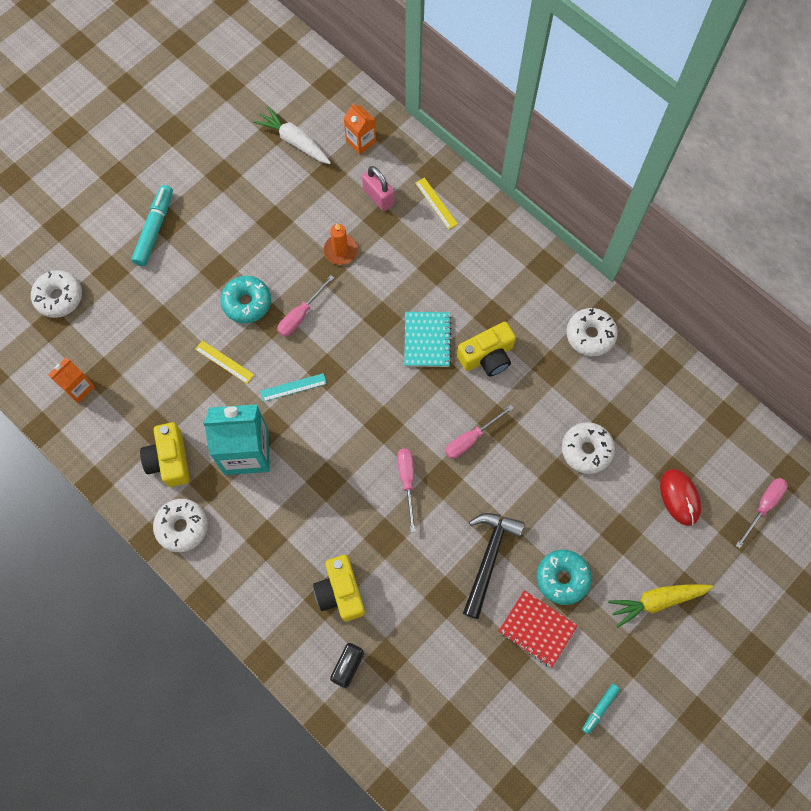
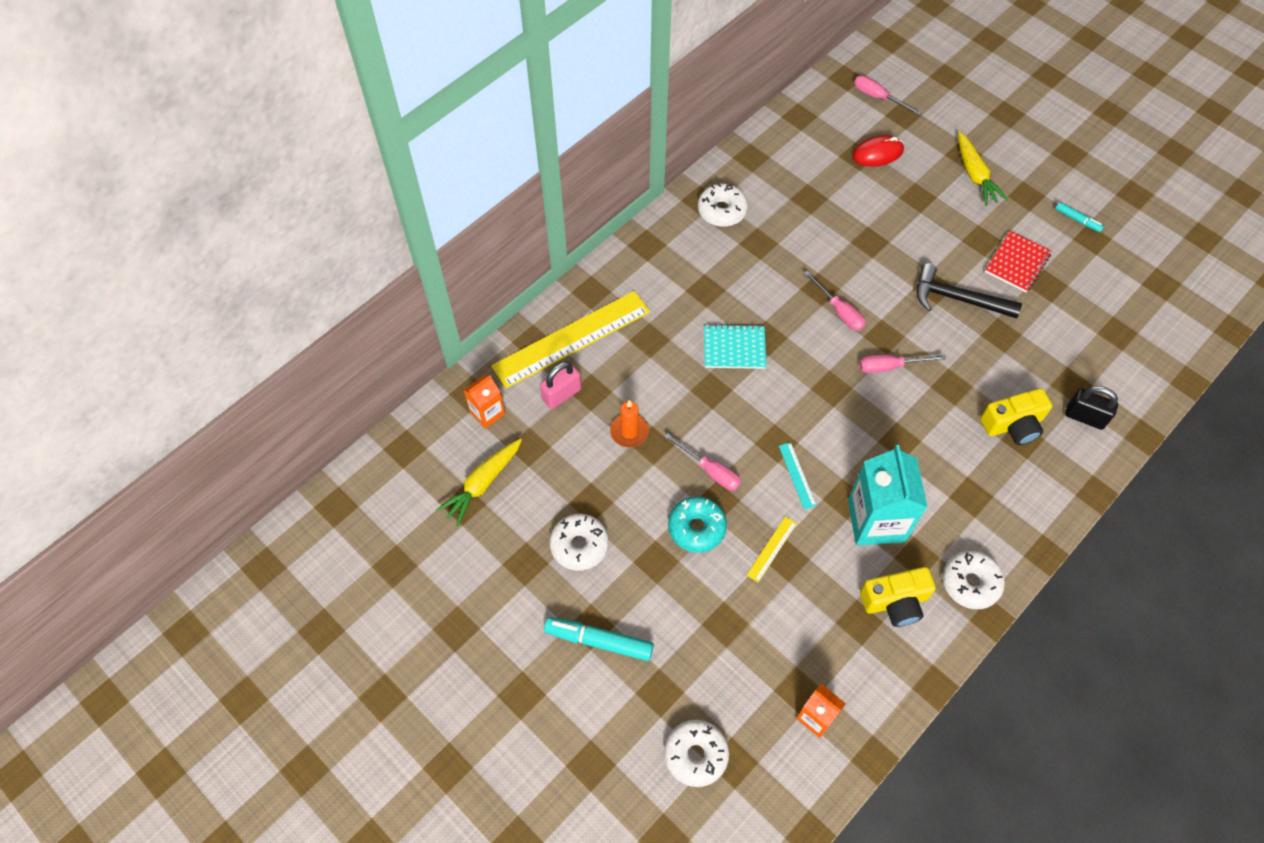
camera: 90 degrees left, 10 degrees down
(294, 141) = (483, 484): white carrot -> yellow carrot
(436, 203) = (571, 339): yellow ruler -> yellow ruler, size x2.44
(487, 356) = (749, 295): yellow camera -> none
(562, 578) = (966, 242): turquoise donut -> none
(586, 450) = (840, 219): white donut -> white donut (579, 545)

